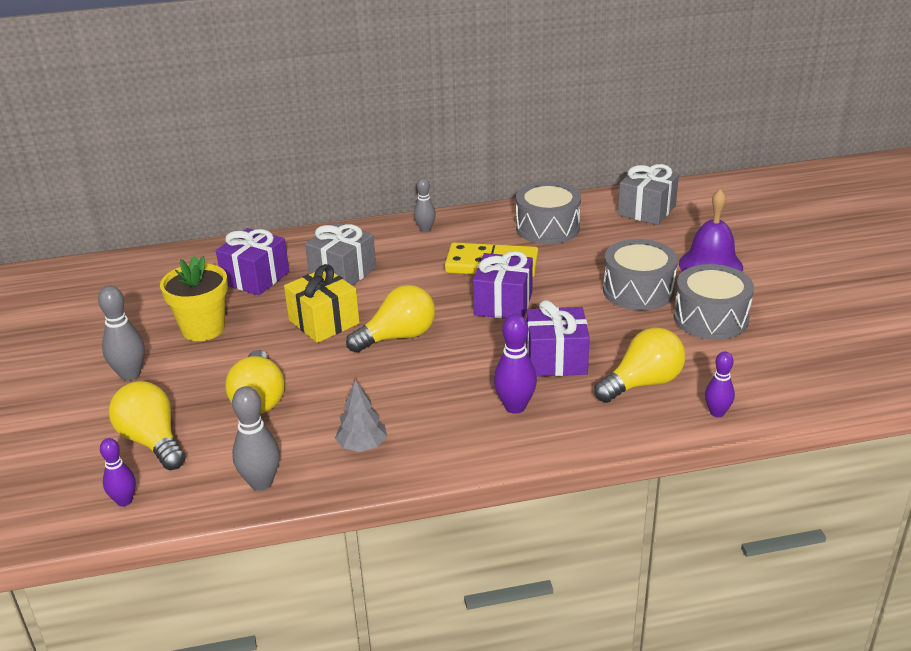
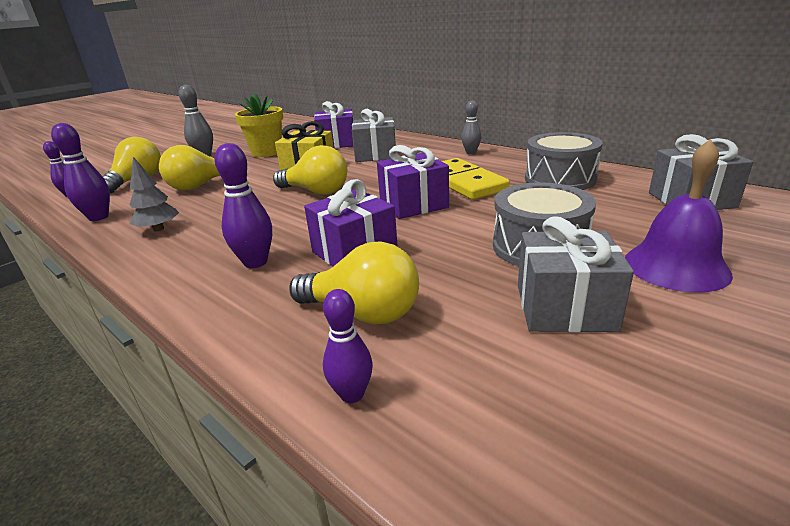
camera: 55 degrees right, 5 degrees down
(261, 483) = (99, 217): grey bowling pin -> purple bowling pin
(710, 318) = (565, 307): grey drum -> grey gift

